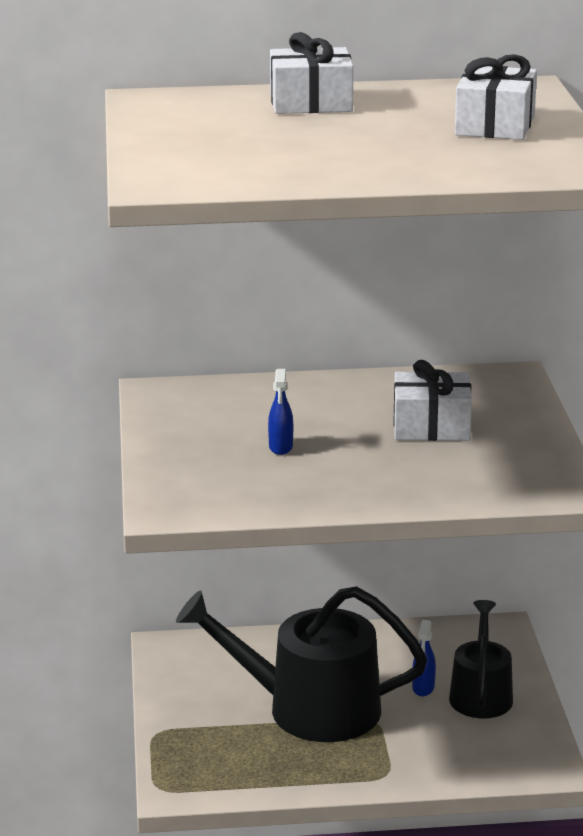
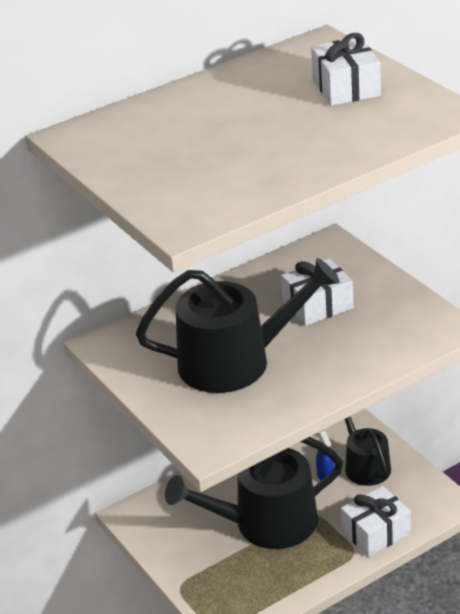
camera: 25 degrees left, 10 degrees up
(281, 447) = (235, 361): blue spray bottle -> black watering can
(311, 103) = (195, 104): white gift -> white gift (376, 532)

